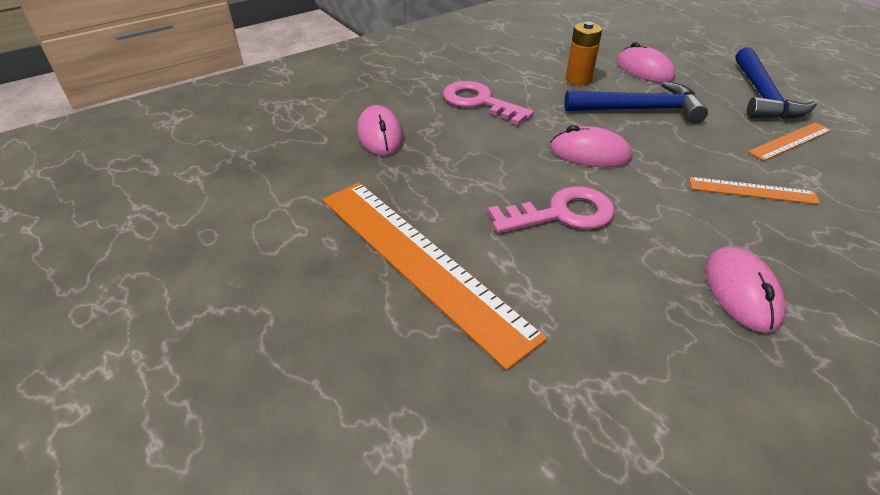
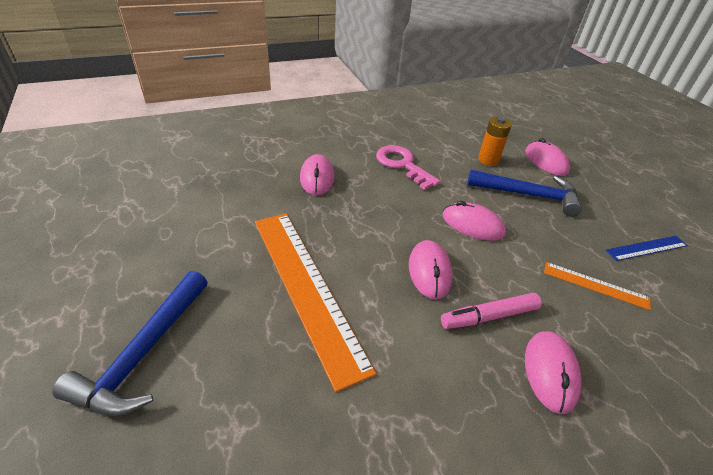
camera: 10 degrees right, 0 degrees up
(561, 214) = (429, 271): pink key -> pink mouse
(650, 248) = (489, 316): none -> pink marker
(762, 96) = (638, 203): blue hammer -> blue hammer (143, 353)
(790, 141) = (646, 248): orange ruler -> blue ruler

